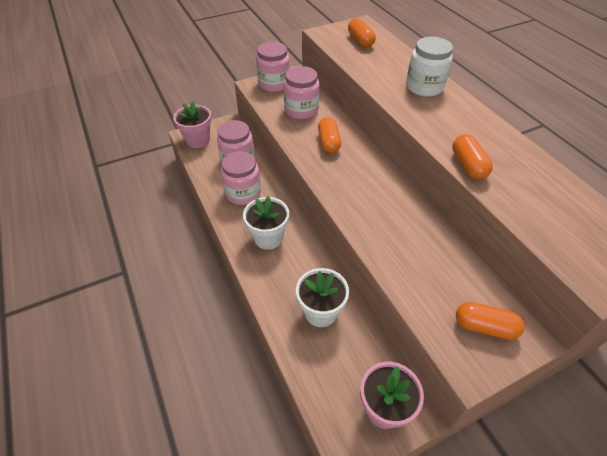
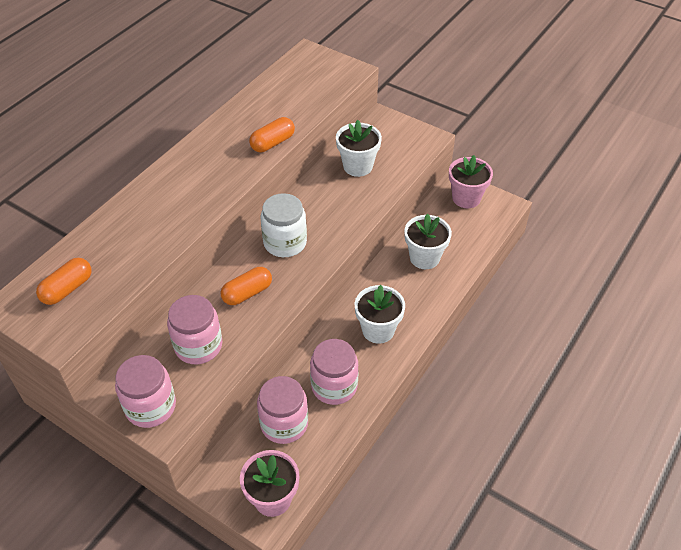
camera: 120 degrees left, 0 degrees up
(424, 87) = (157, 199): white jar -> white jar (285, 242)
(445, 269) = (358, 166): none -> white flower pot
(484, 327) = (392, 138): orange capsule -> none

